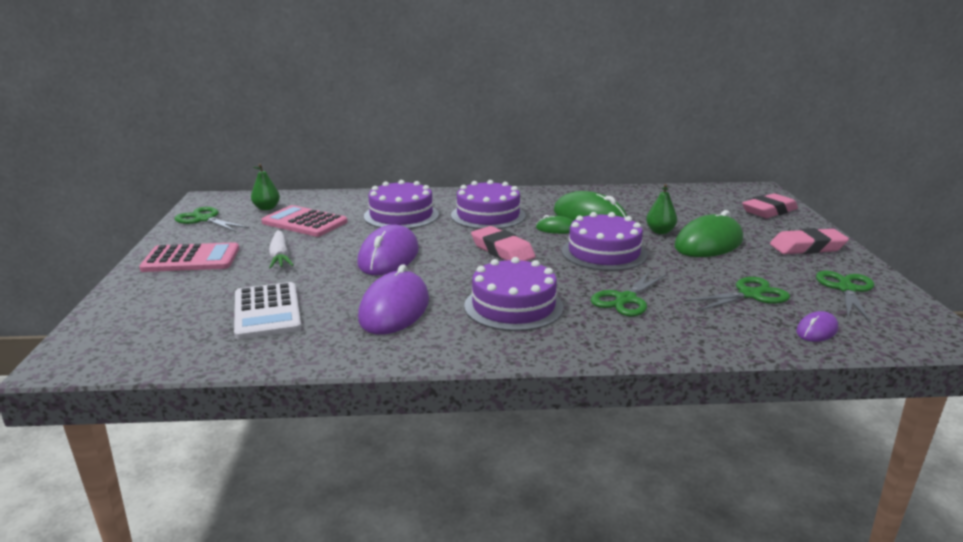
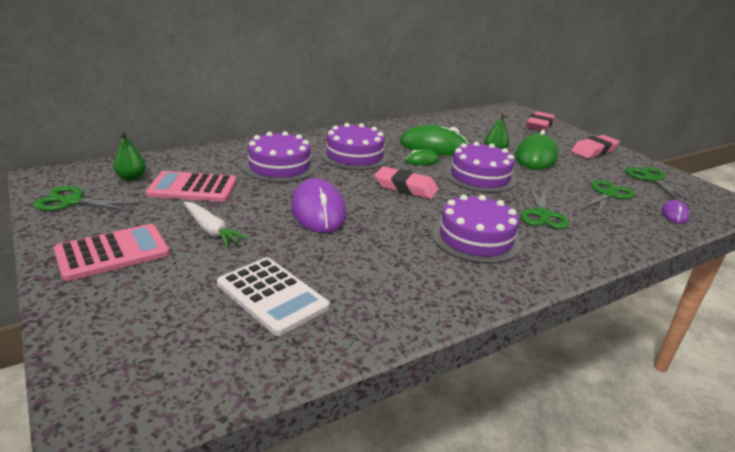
camera: 30 degrees left, 5 degrees up
(394, 309) = (387, 264): purple mouse -> none

